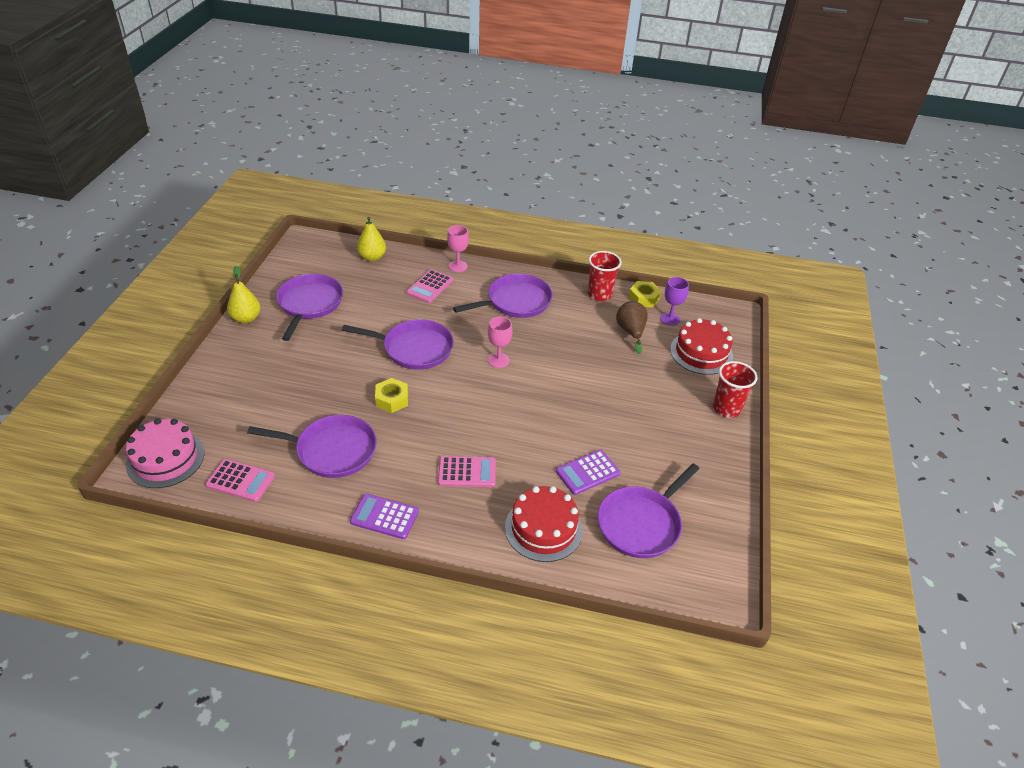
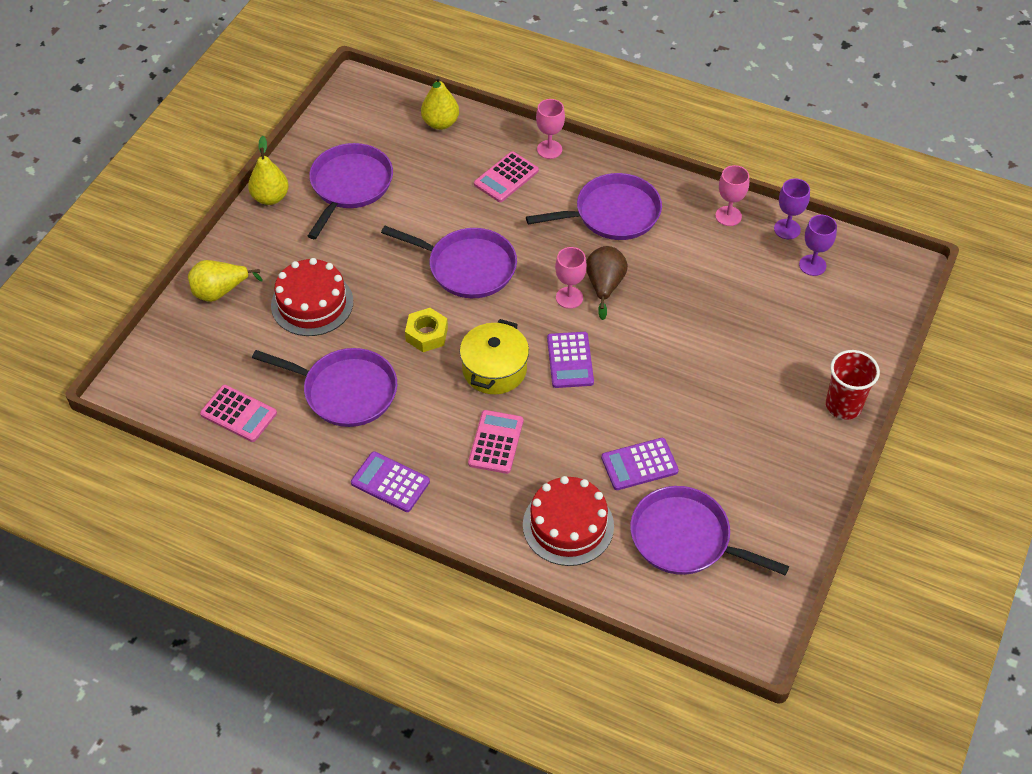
camera: 15 degrees right, 10 degrees up
(165, 459) = (160, 374): pink cake -> none
(212, 389) = (220, 291): none -> yellow pear
(452, 418) = (494, 369): none -> yellow pot
(467, 472) = (495, 442): pink calculator -> pink calculator turned 90 degrees counterclockwise
(511, 404) = (570, 360): none -> purple calculator
(599, 294) = (728, 216): red cup -> pink goblet
(630, 332) = (753, 279): brown pear -> brown pear (604, 286)
(641, 524) = (685, 538): purple pan -> purple pan turned 60 degrees clockwise
(644, 298) = (787, 229): yellow nut -> purple goblet
(701, 353) = (838, 321): red cake -> red cake (312, 303)

